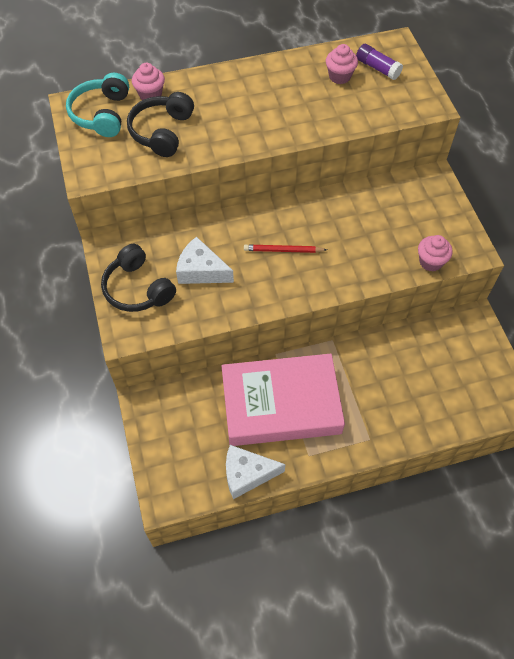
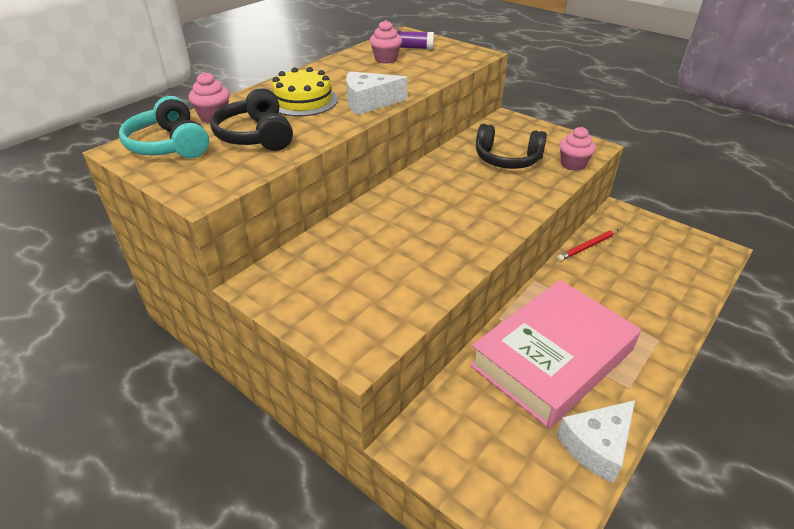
camera: 35 degrees left, 20 degrees down
(138, 288) = (329, 303): black headphones -> black headphones (507, 159)
(201, 270) = (384, 256): white cheese -> white cheese (369, 102)
(226, 105) = (303, 101): none -> yellow cake
(283, 250) = (445, 207): red pencil -> red pencil (587, 247)

